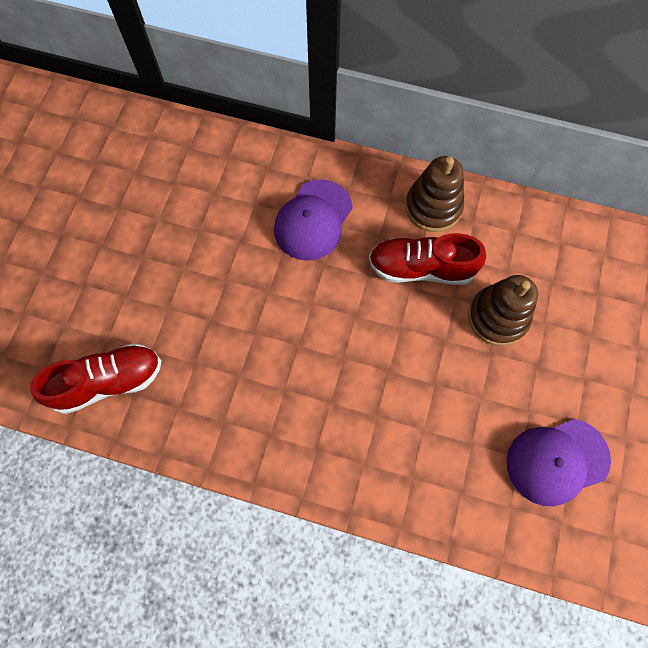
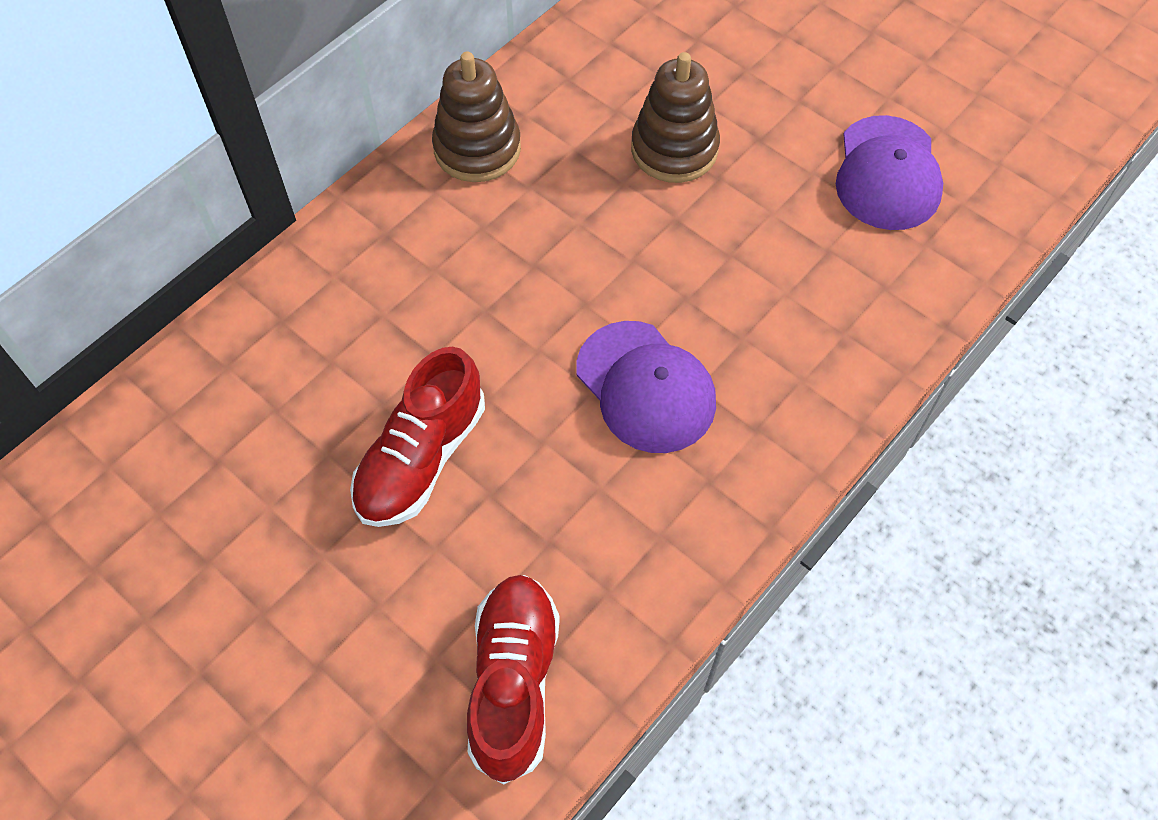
camera: 65 degrees left, 10 degrees down
(313, 220) = (408, 296): purple cap -> purple cap (646, 387)
(421, 268) = (559, 200): red shoe -> red shoe (421, 458)

